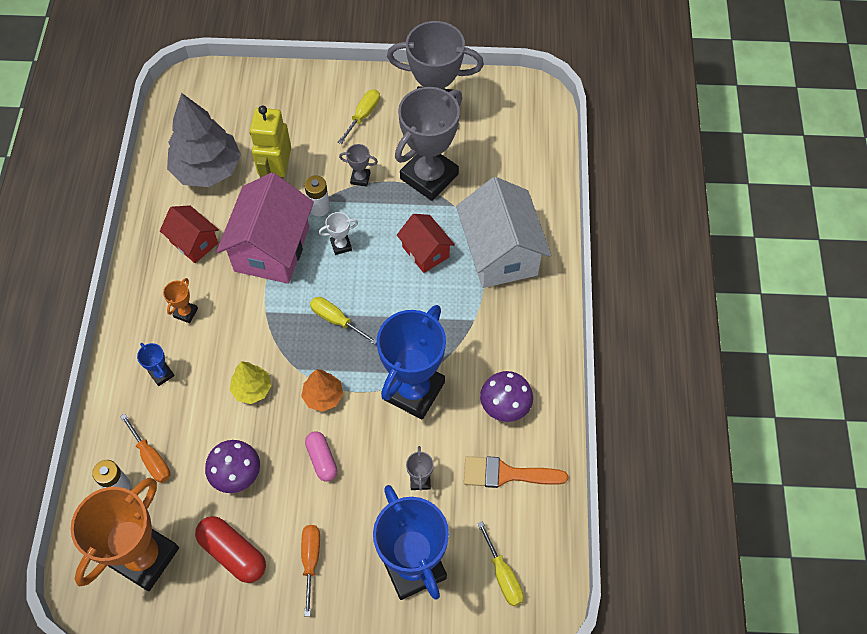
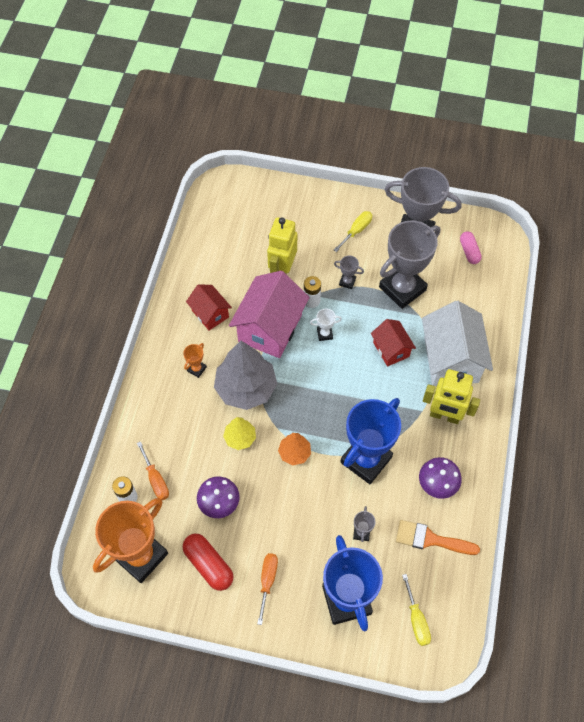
camera: 10 degrees right, 0 degrees up
(161, 374) = (172, 415): blue trophy -> none
(207, 169) = (228, 256): grey tree -> grey tree (246, 388)
(322, 459) = (287, 503): pink capsule -> pink capsule (469, 251)
(336, 320) = (313, 393): yellow screwdriver -> none
(502, 321) = (444, 416): none -> yellow robot

